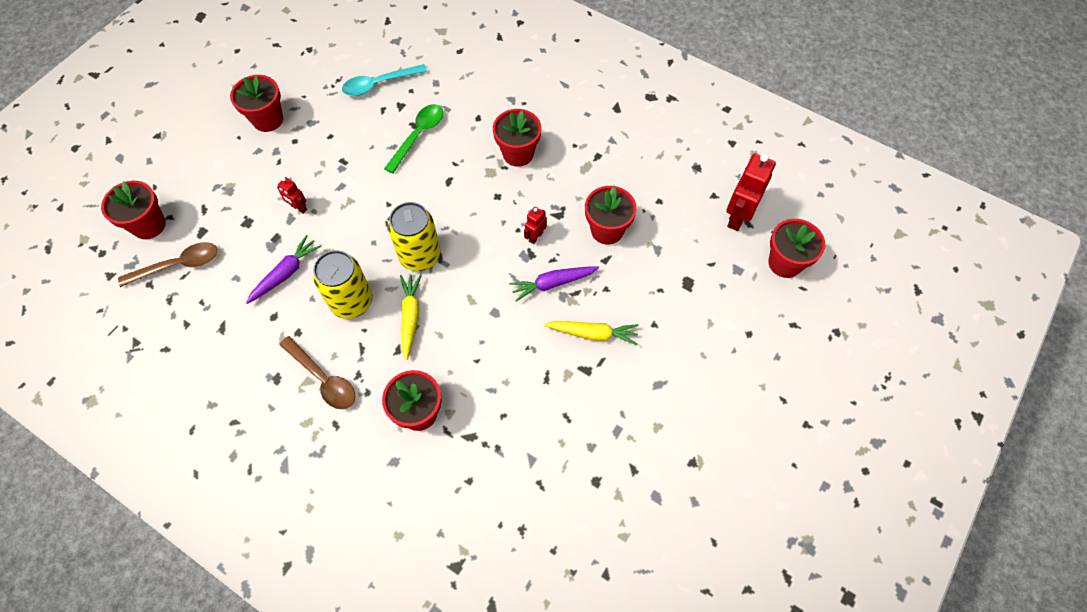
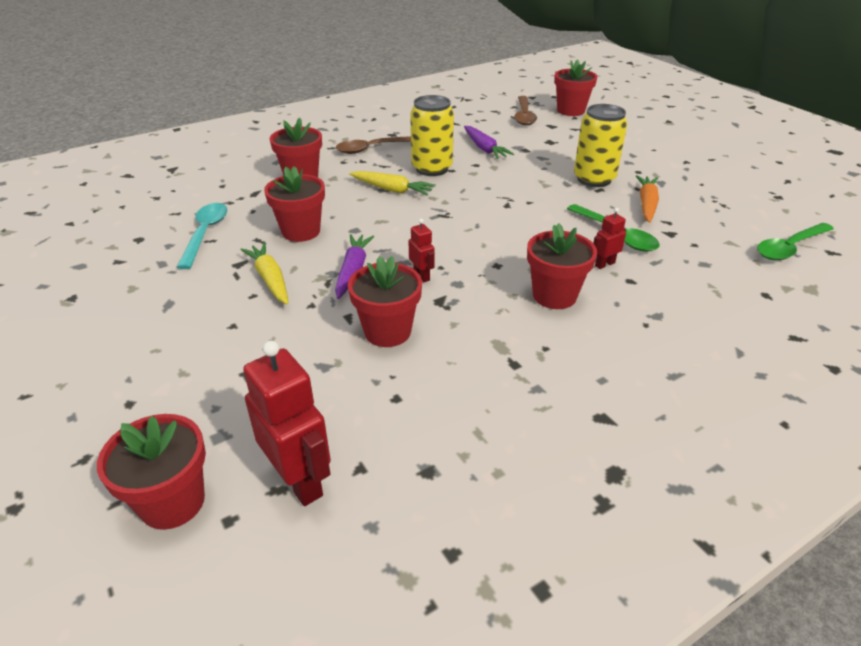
camera: 115 degrees right, 25 degrees down
(268, 119) = (672, 163): red flower pot -> red flower pot (301, 231)
(299, 208) = (552, 162): red robot -> red robot (604, 264)
(358, 126) = (646, 204): none -> orange carrot
(379, 84) = (710, 226): turquoise spoon -> turquoise spoon (205, 234)
(391, 41) = (789, 248): none -> green spoon
(420, 256) = (453, 206): yellow can -> yellow can (594, 179)
(593, 334) = (270, 279): yellow carrot -> yellow carrot turned 120 degrees clockwise

